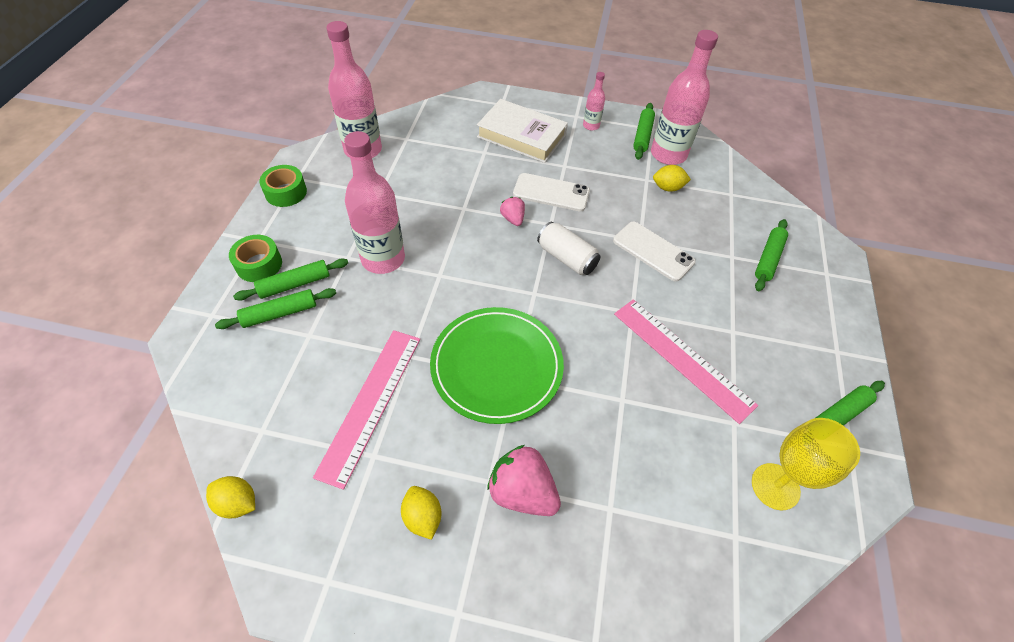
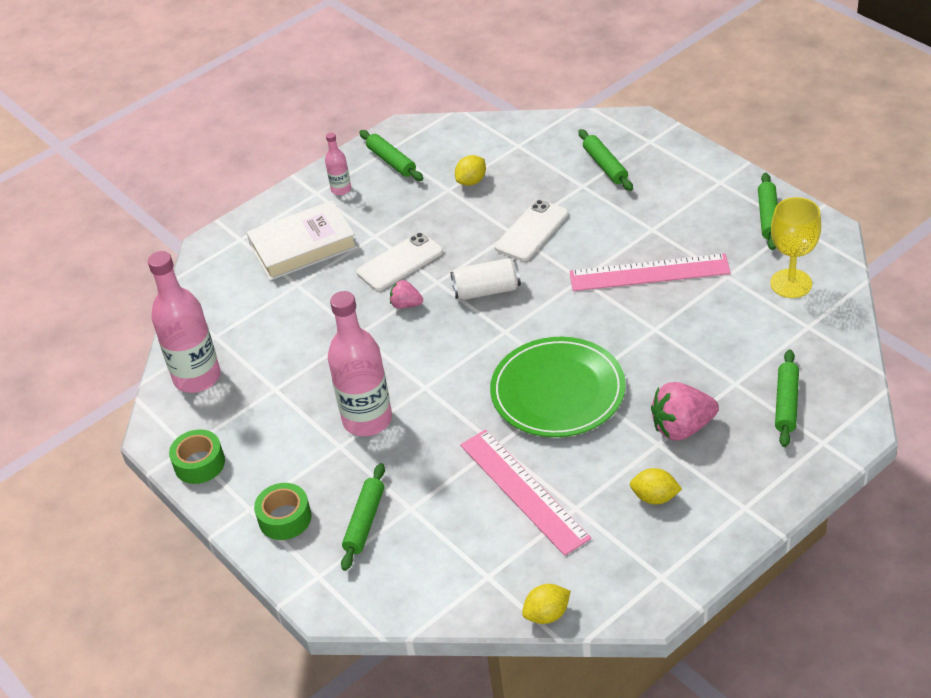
camera: 45 degrees left, 10 degrees down
(294, 284) = (338, 498): green rolling pin -> green rolling pin (786, 403)
(653, 251) = (532, 231): white phone -> white phone turned 45 degrees counterclockwise
(668, 154) = (432, 158): pink bottle -> none

